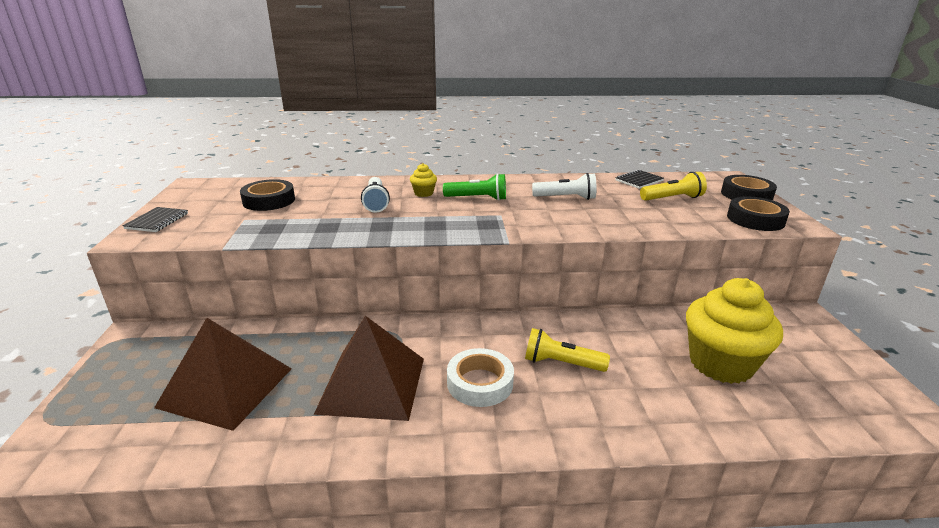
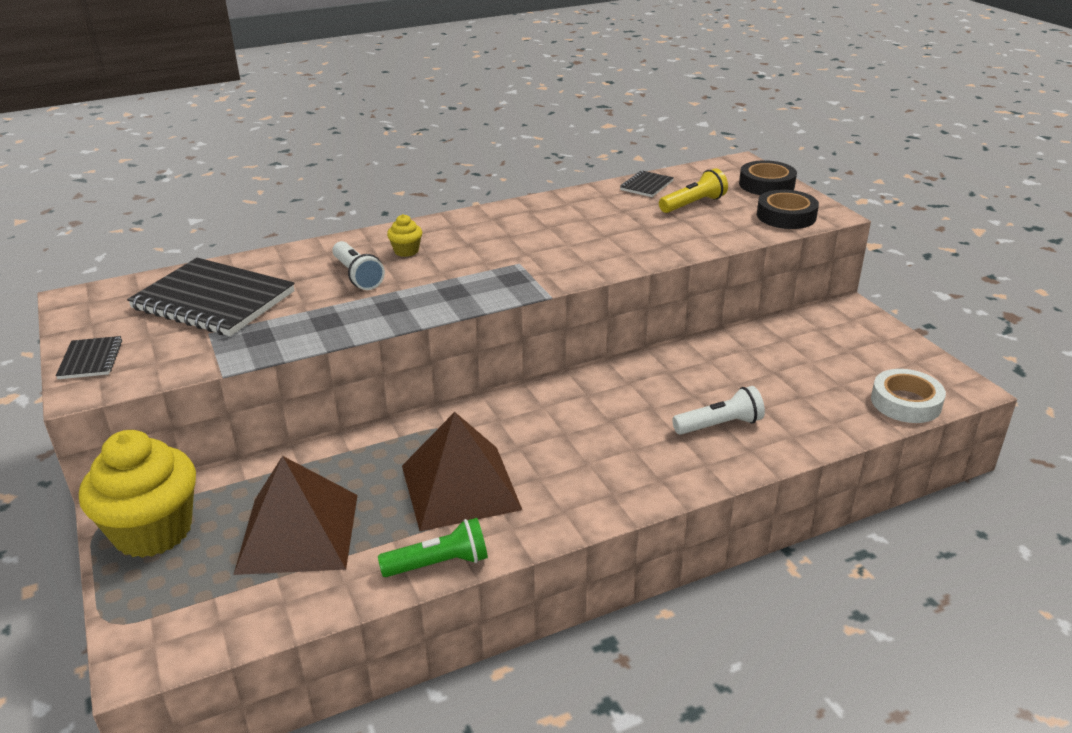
camera: 20 degrees left, 5 degrees up
(269, 200) = (213, 300): black tape -> black notebook
(478, 198) = (477, 246): green flashlight -> green flashlight (439, 563)
(480, 383) = (570, 456): white tape -> white tape (905, 402)
(561, 363) = (640, 416): yellow flashlight -> none
(566, 198) = (578, 225): white flashlight -> white flashlight (720, 425)
(720, 364) = (789, 378): yellow cupcake -> yellow cupcake (153, 531)

